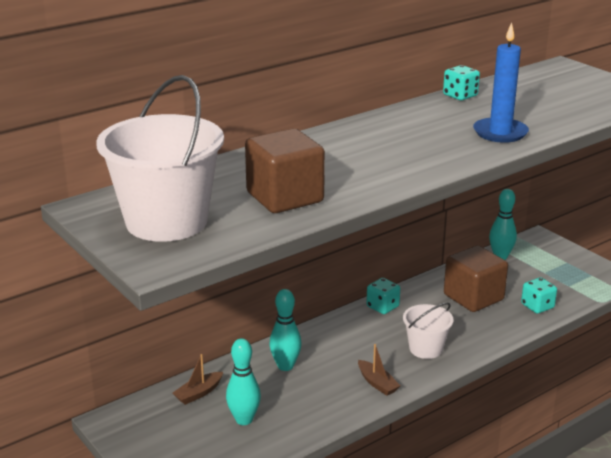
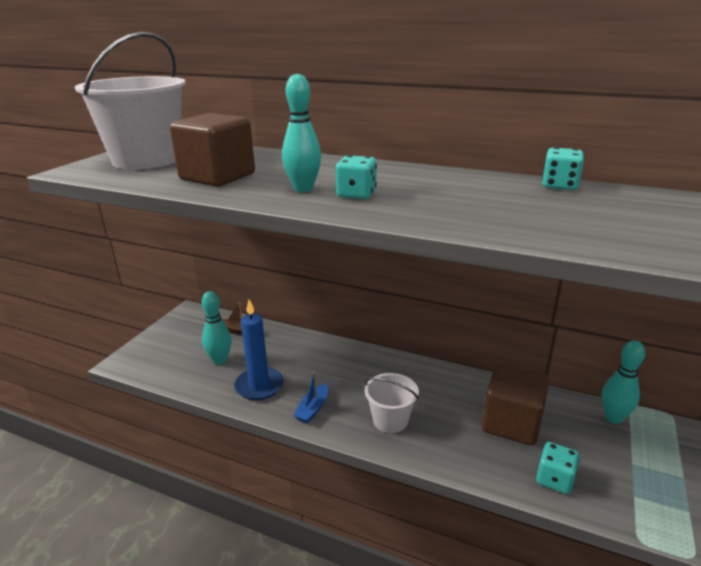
camera: 60 degrees right, 0 degrees up
(285, 366) = (299, 354): turquoise bowling pin -> turquoise bowling pin (303, 189)
(377, 383) = (313, 409): brown boat -> blue boat
(382, 307) = (429, 372): turquoise dice -> turquoise dice (356, 194)
(500, 133) = (493, 218): blue candle -> blue candle (259, 386)

